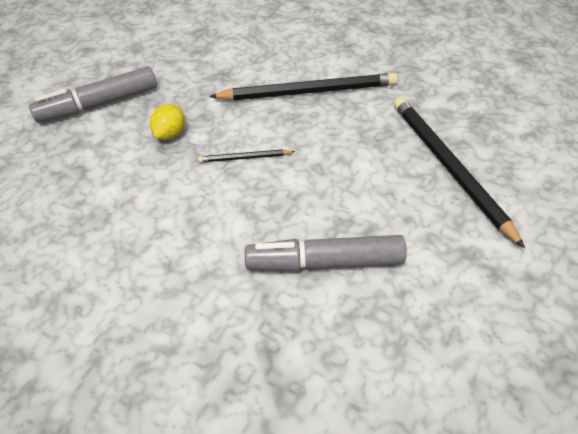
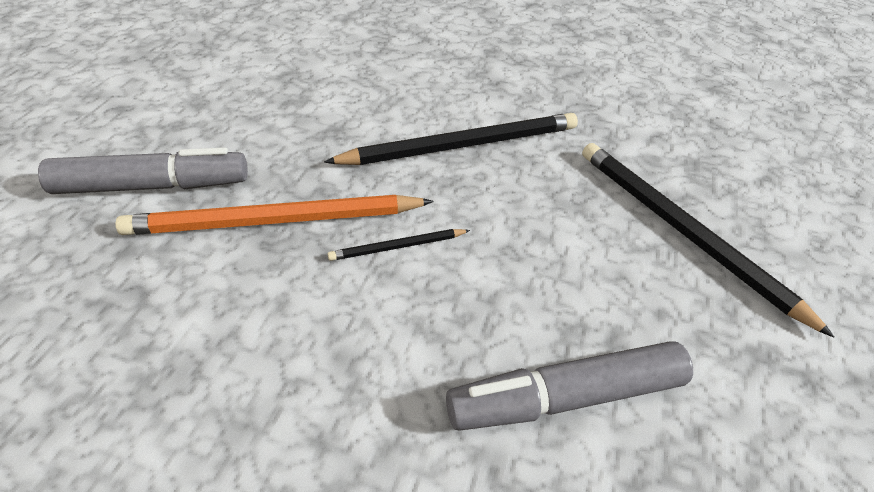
camera: 15 degrees left, 5 degrees down
(99, 104) = (152, 186): grey marker -> grey marker turned 150 degrees counterclockwise
(170, 133) = (275, 221): yellow lemon -> orange pencil

